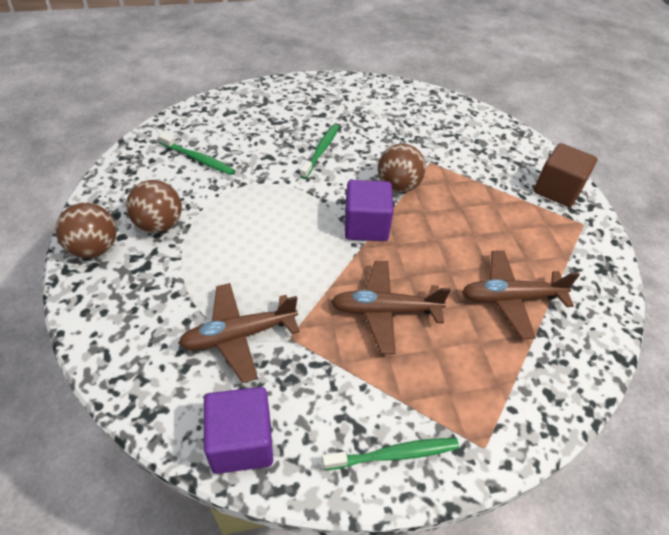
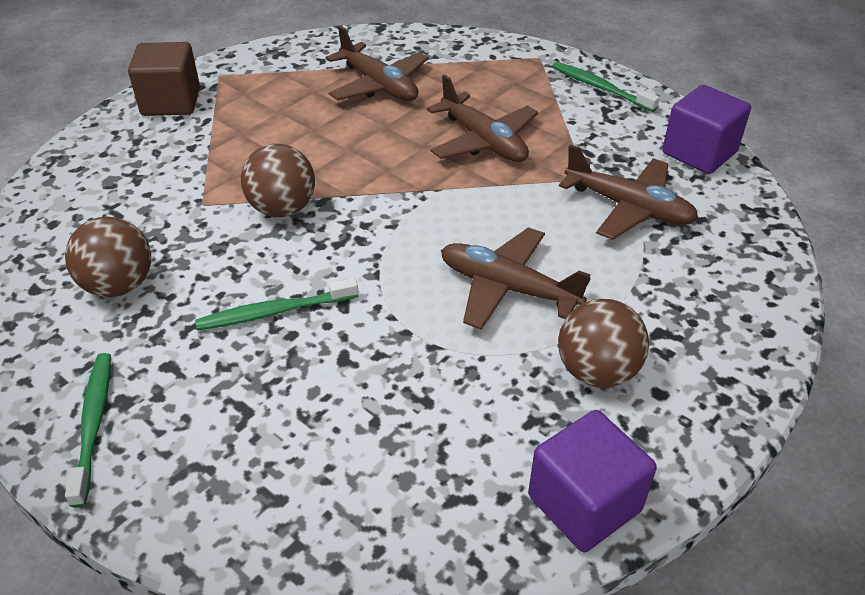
camera: 125 degrees left, 5 degrees down
(95, 248) = (707, 401): brown ball -> brown ball (119, 285)
(198, 159) = (436, 437): green toothbrush -> green toothbrush (93, 425)
(245, 230) = (507, 288): none -> brown plane
(366, 226) = (384, 201): purple cube -> purple cube (584, 503)

